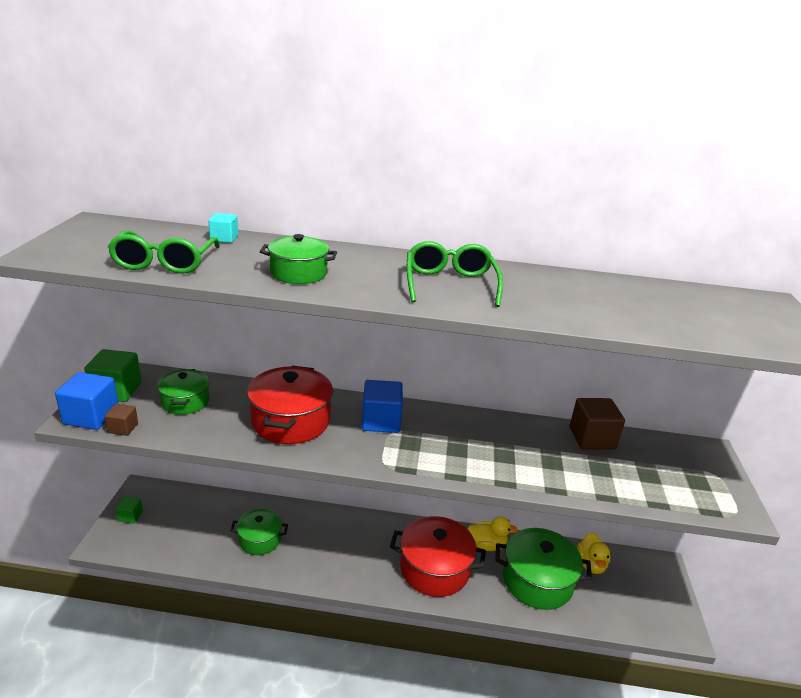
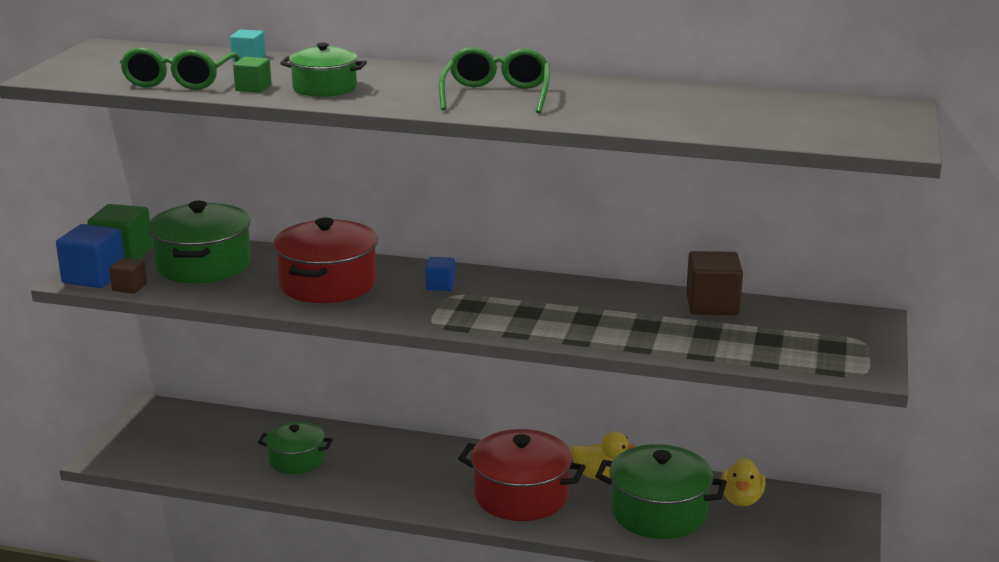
camera: 10 degrees right, 5 degrees down
(130, 516) = (135, 433): green cube -> green cube (253, 88)
(185, 402) = (203, 265): green pot -> green pot, size x1.65
(381, 421) = (440, 285): blue cube -> blue cube, size x0.55

